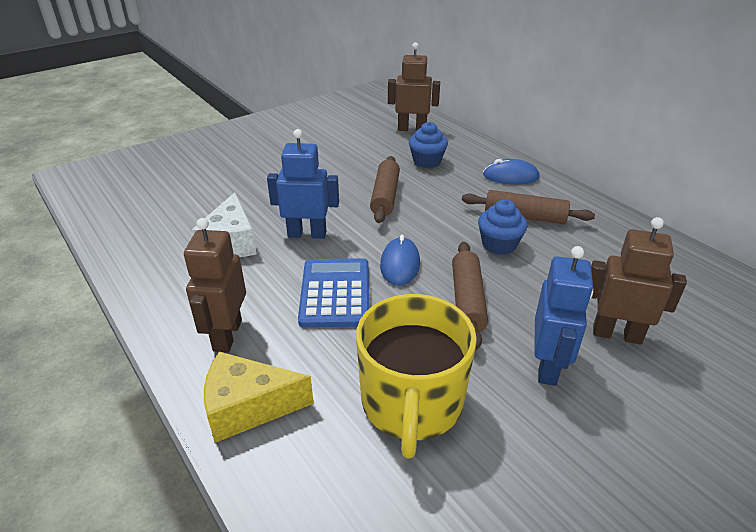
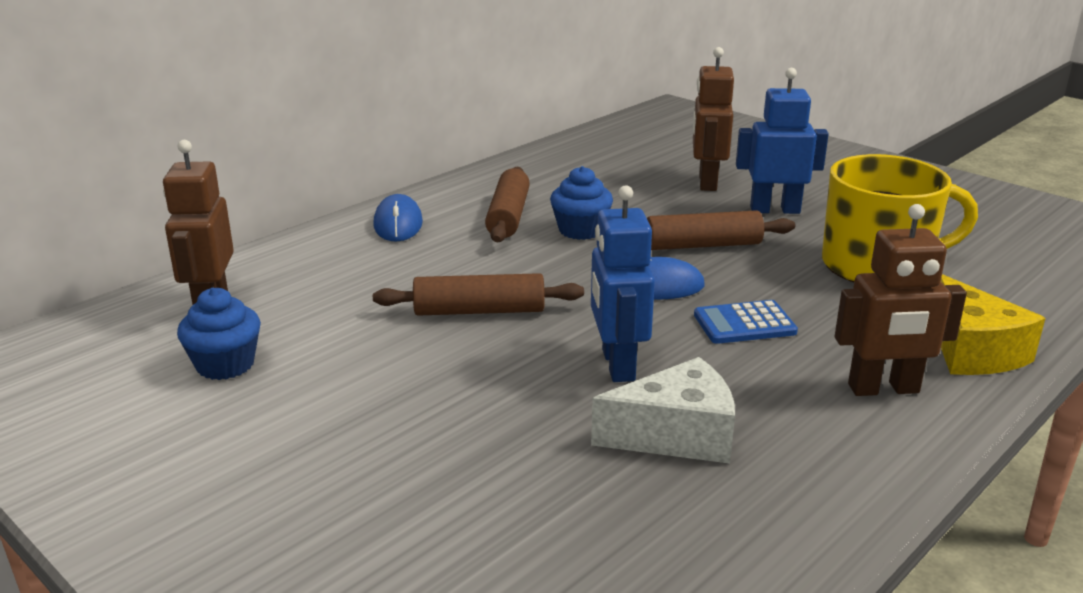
camera: 100 degrees left, 10 degrees down
(335, 293) = (744, 324): blue calculator -> blue calculator, size x0.66
(427, 161) = (351, 284): blue cupcake -> blue cupcake (225, 365)

